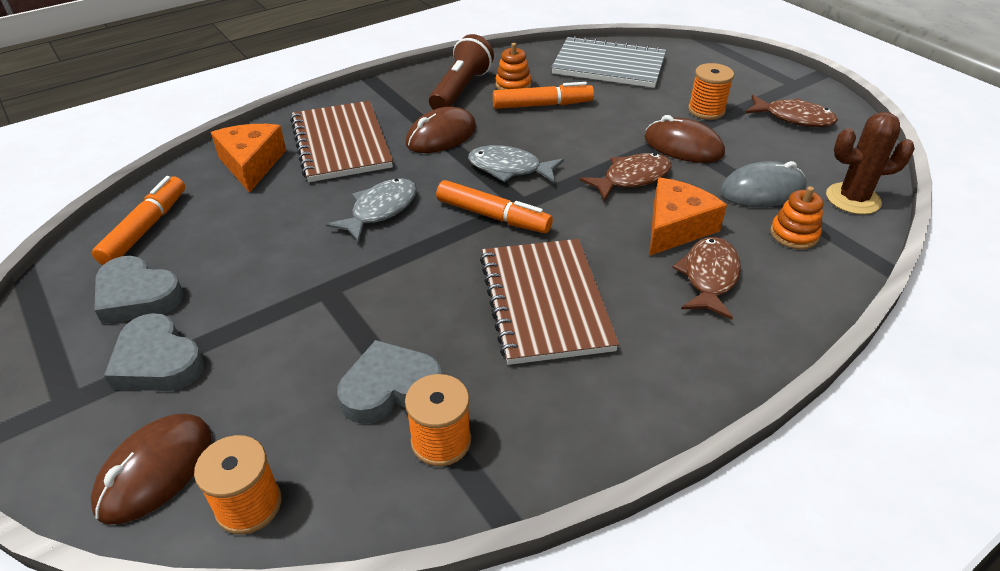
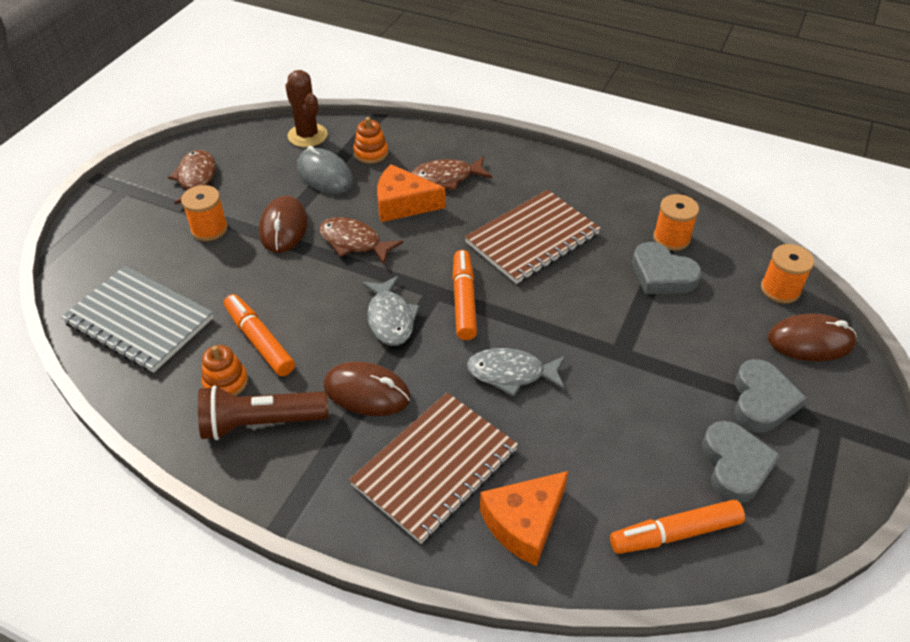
camera: 120 degrees left, 5 degrees up
(609, 65) = (139, 321): grey notebook -> grey notebook turned 45 degrees counterclockwise

